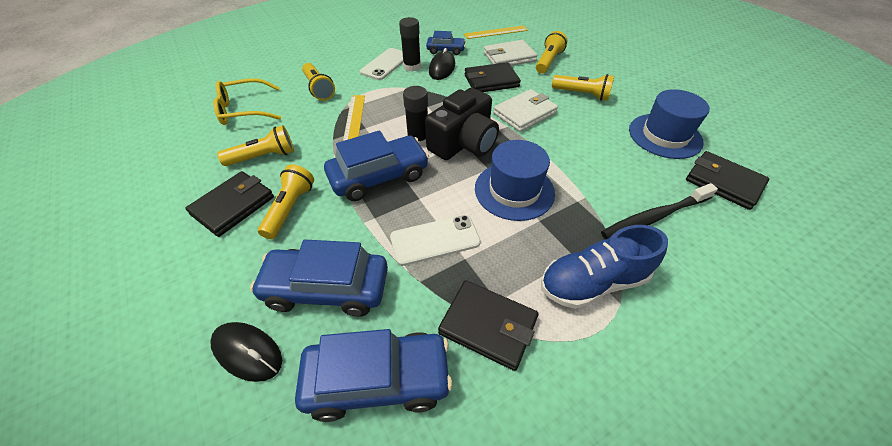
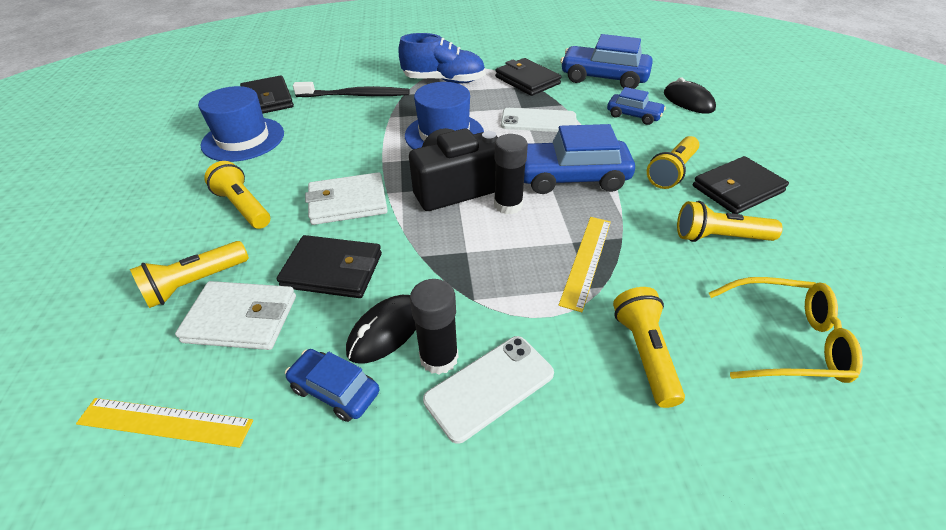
camera: 155 degrees left, 5 degrees down
(327, 288) = (633, 115): blue car -> blue car, size x0.56

